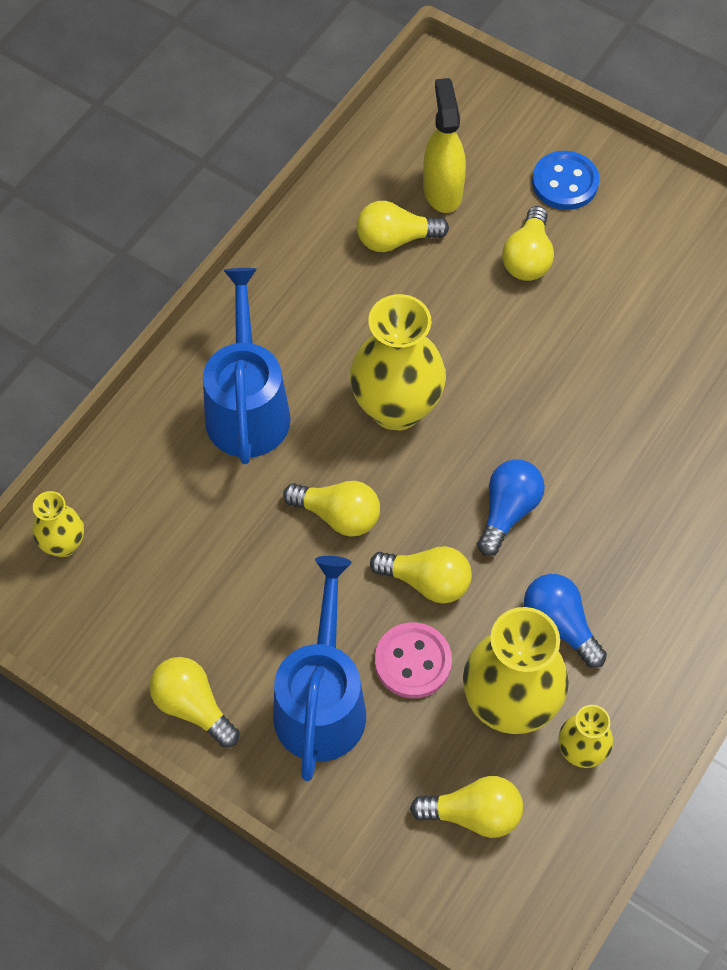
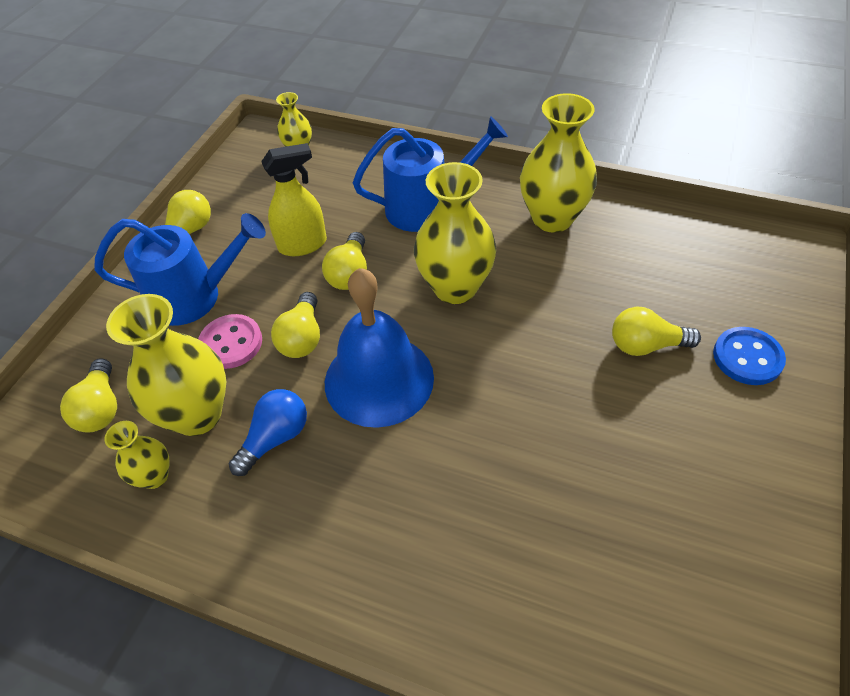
camera: 80 degrees right, 10 degrees down
(316, 281) = (552, 218): none -> yellow vase
(395, 239) = (616, 254): yellow light bulb -> none
(442, 190) = (683, 273): yellow spray bottle -> yellow spray bottle (303, 244)
(508, 511) = (379, 379): blue light bulb -> blue bell

